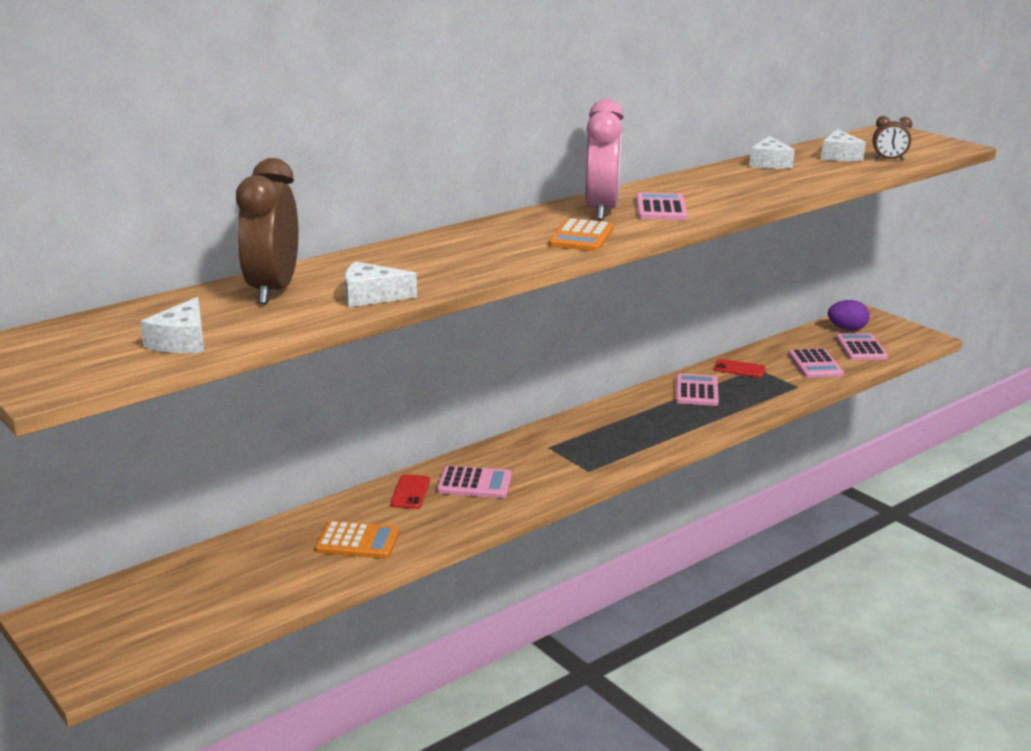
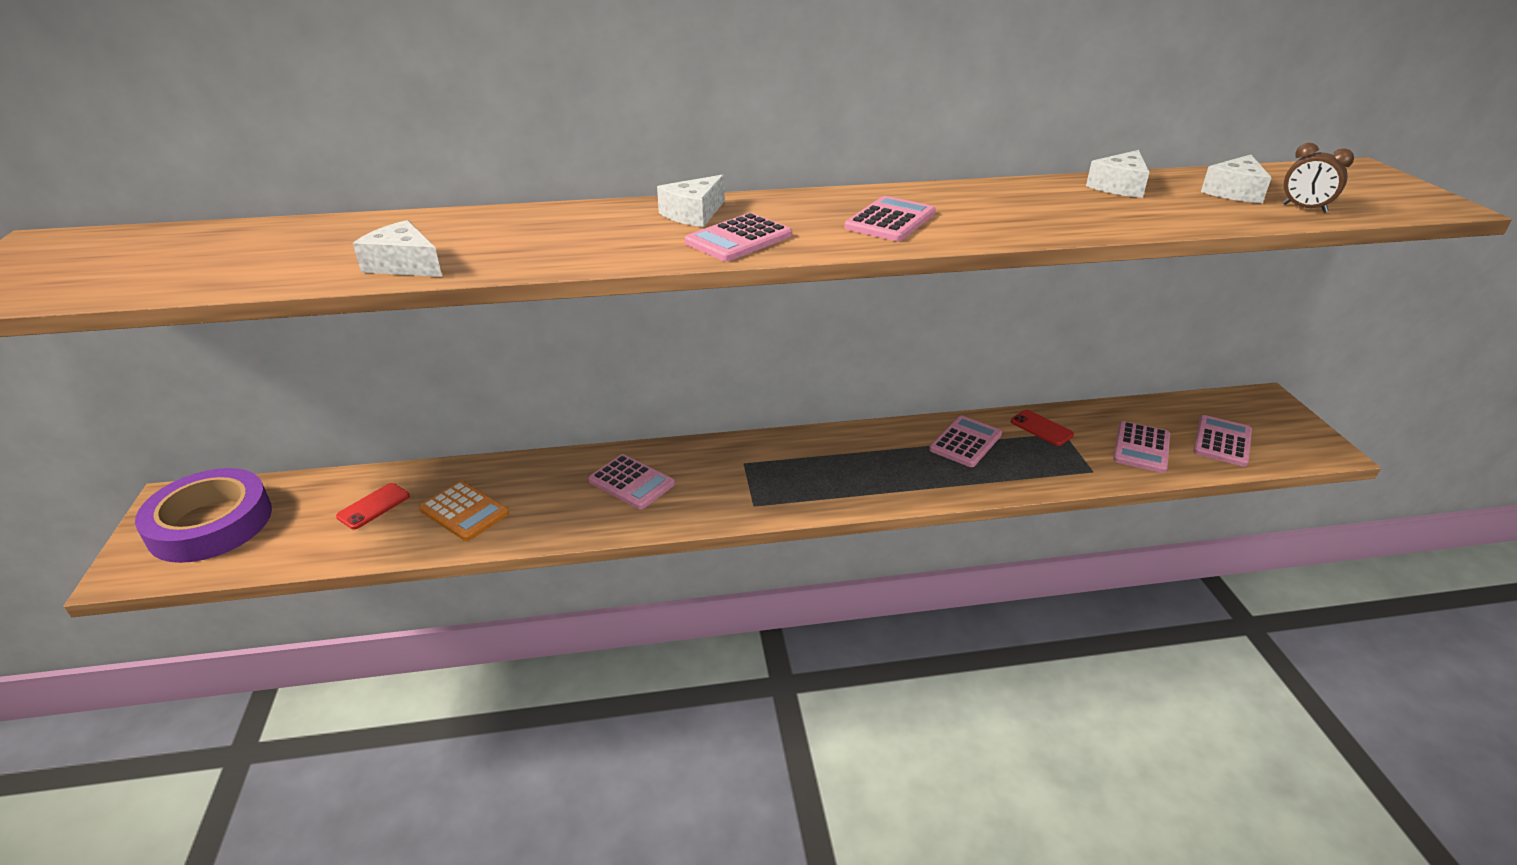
camera: 30 degrees right, 10 degrees up
(123, 619) = (210, 523): none -> purple tape
(182, 341) = (158, 275): white cheese -> white cheese (694, 214)
(273, 290) = (337, 236): brown clock -> none
(410, 492) = (566, 472): red phone -> red phone (373, 506)
(581, 237) = (738, 239): orange calculator -> pink calculator
(601, 210) = (816, 210): pink clock -> none
(847, 329) = (1225, 411): purple egg -> none

